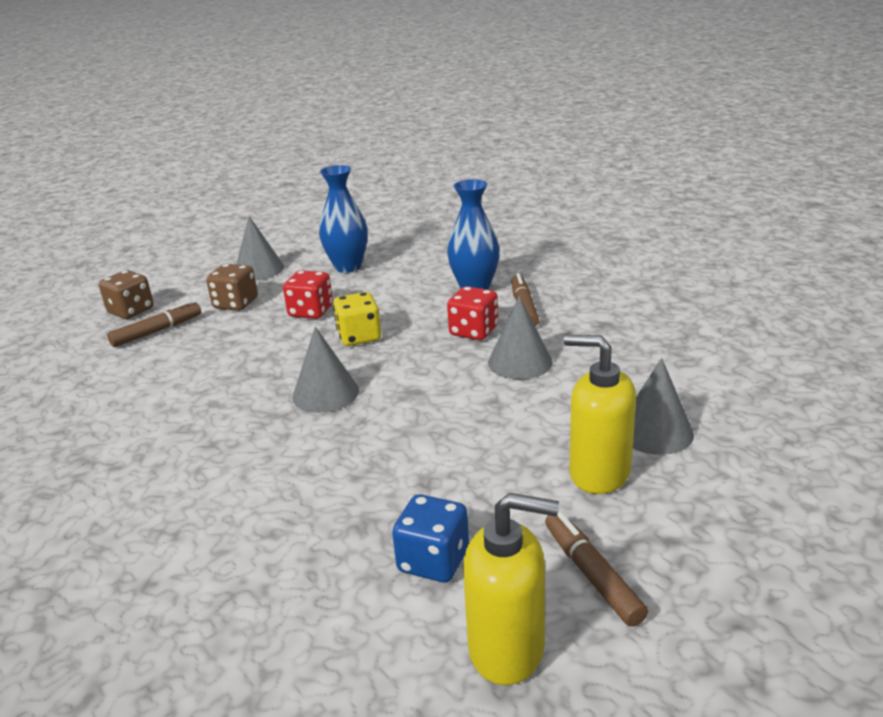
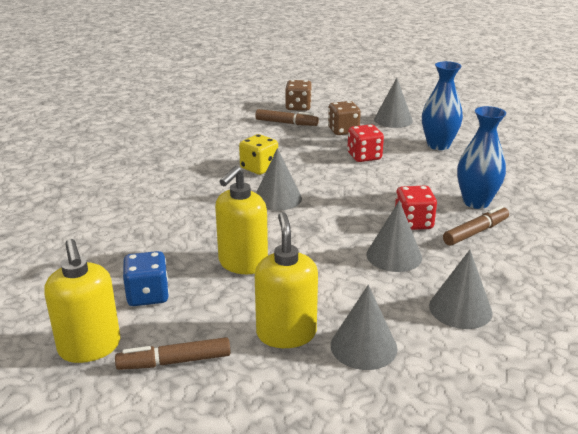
camera: 55 degrees right, 0 degrees up
(359, 337) = (354, 184): yellow dice -> yellow dice (259, 168)
(438, 462) = (242, 263): none -> yellow soap dispenser
(592, 574) = (174, 362): brown marker -> brown marker turned 135 degrees counterclockwise
(636, 360) = (460, 309): none -> grey cone

